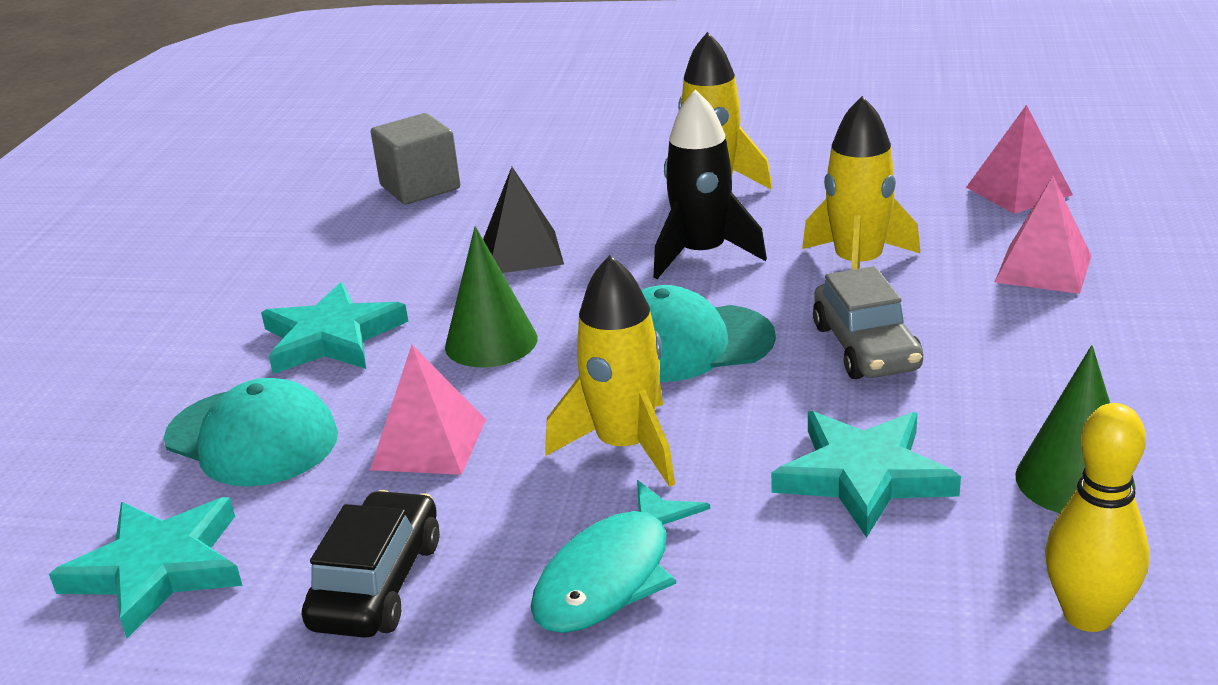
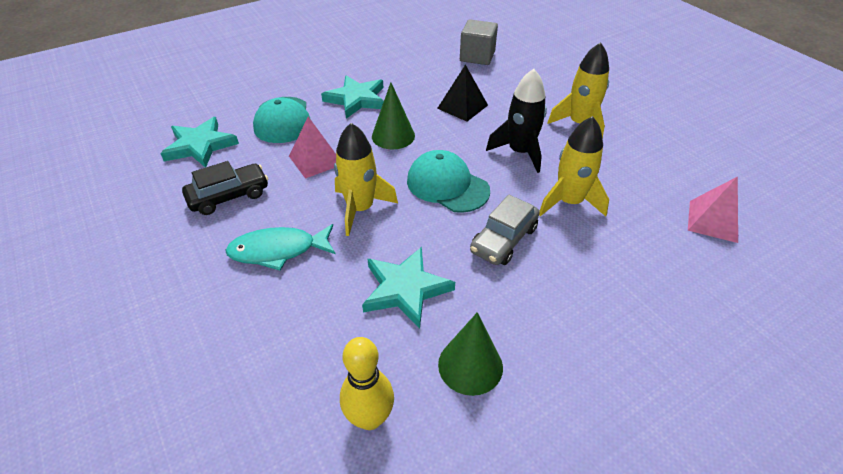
camera: 45 degrees right, 15 degrees up
(1043, 268) = (647, 266): pink pyramid -> none

